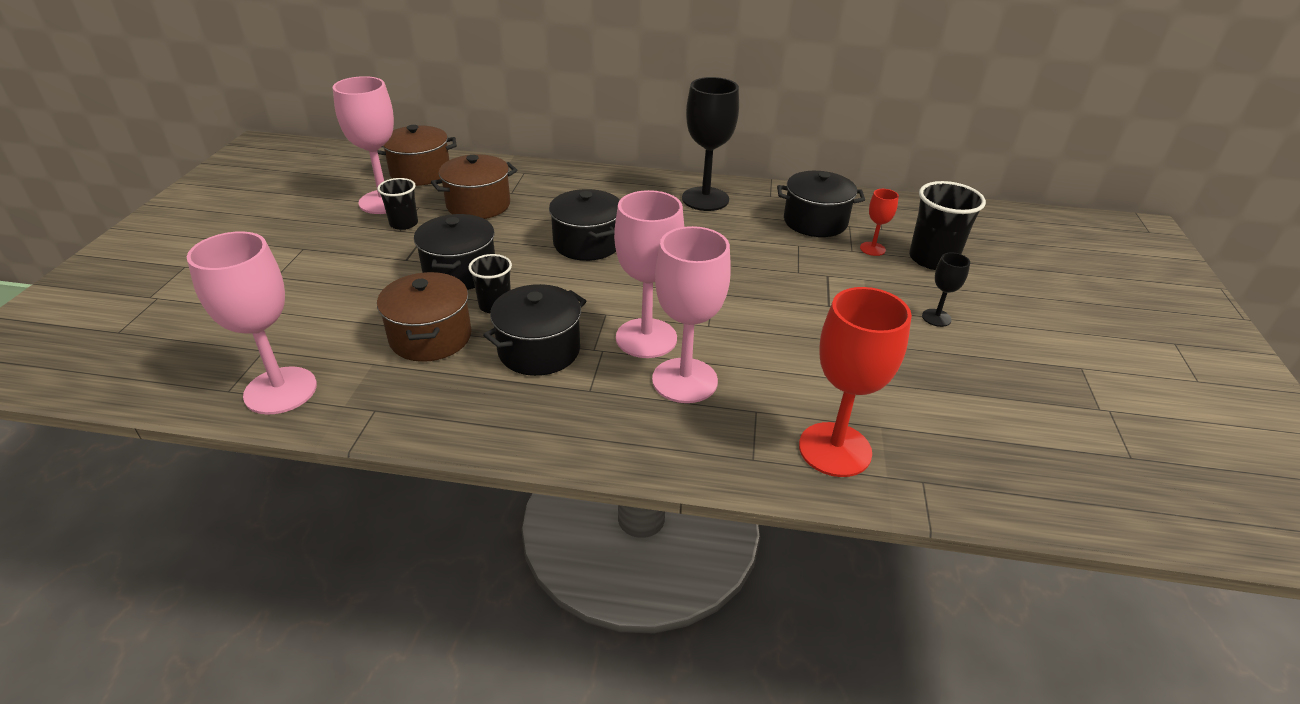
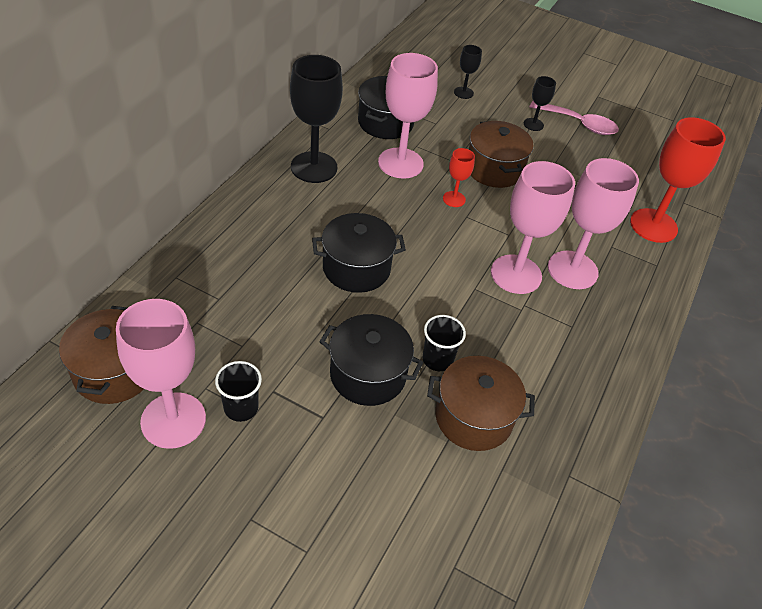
camera: 75 degrees left, 10 degrees up
(280, 390) = (526, 551): pink goblet -> pink goblet (400, 163)
(478, 205) = (233, 332): brown pot -> brown pot (494, 169)
(539, 350) = (514, 344): black pot -> none
(872, 249) = (438, 112): red goblet -> red goblet (454, 199)
(932, 259) = (463, 93): black cup -> black goblet
(988, 356) = (579, 124): none -> pink spoon

